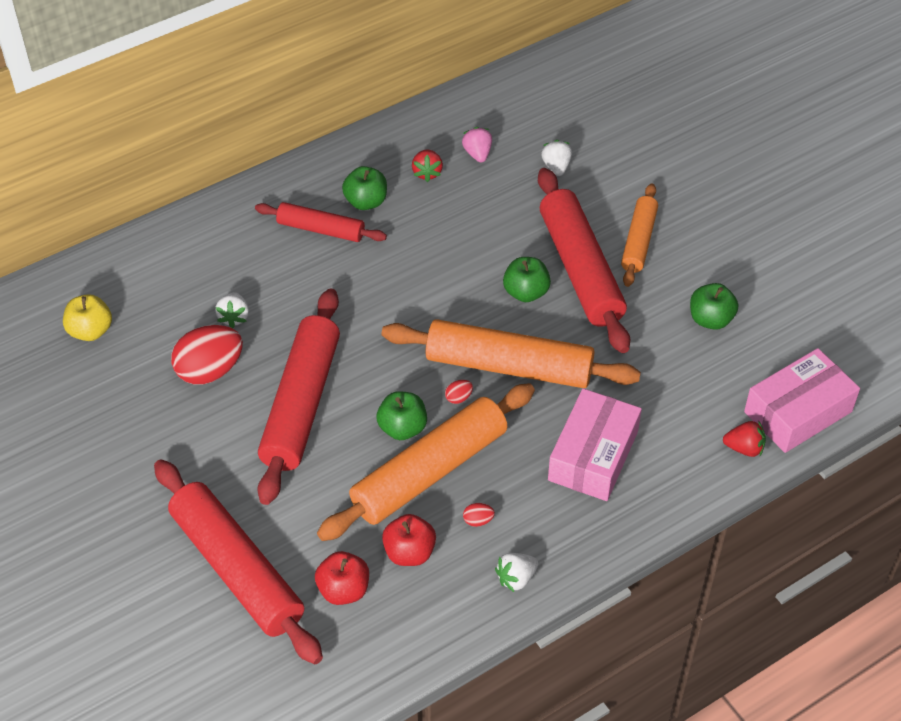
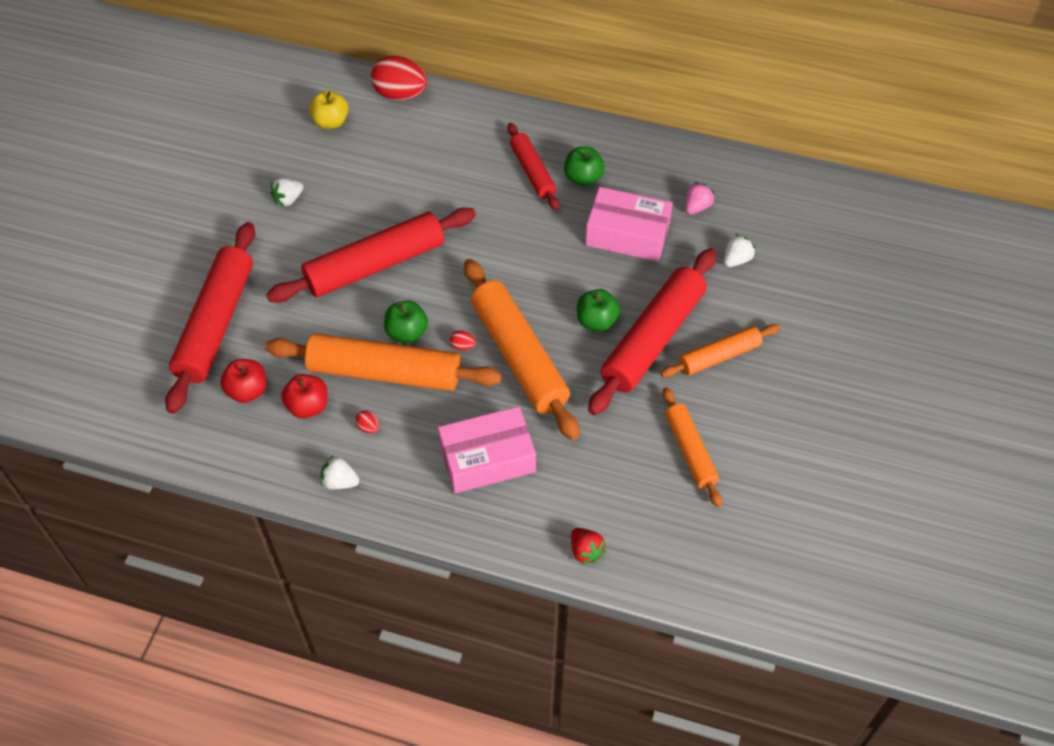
camera: 50 degrees right, 5 degrees up
(210, 371) = (356, 200): red egg -> red egg (400, 94)
(234, 317) = (411, 181): white strawberry -> white strawberry (288, 199)
(427, 173) = (647, 192): red strawberry -> none
(710, 319) = (690, 451): green apple -> orange rolling pin
(798, 412) = (656, 566): pink box -> pink box (627, 234)

